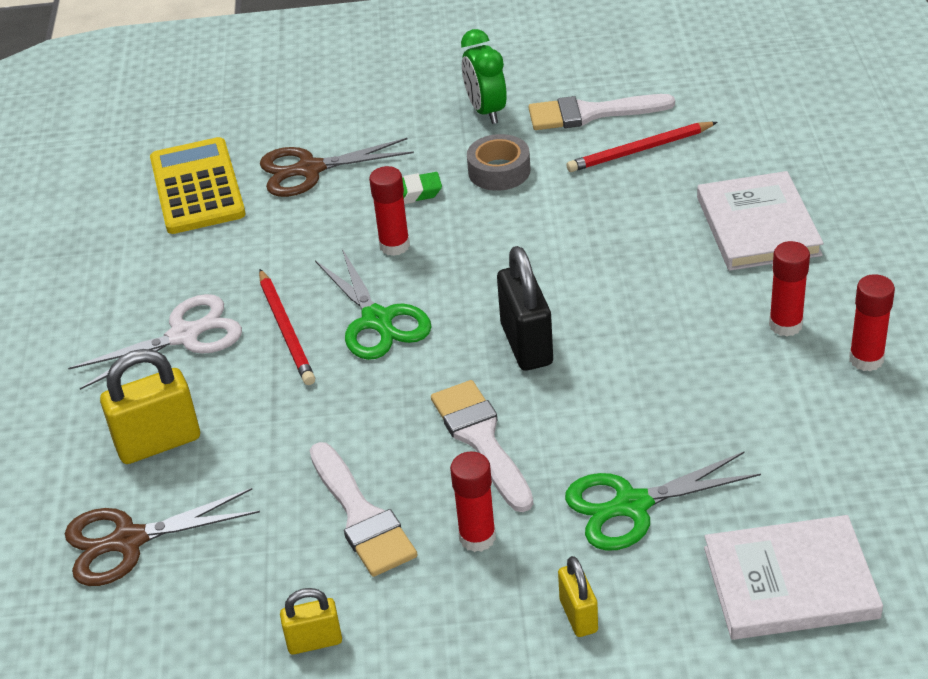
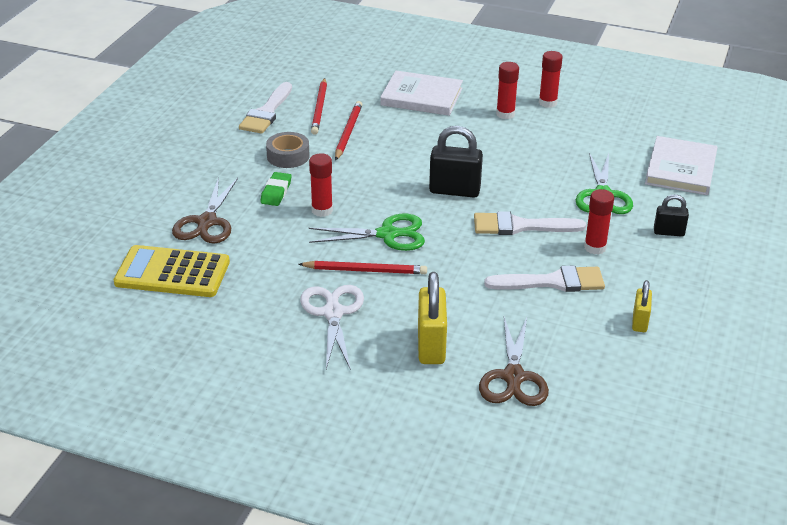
camera: 70 degrees left, 5 degrees down
(486, 111) = (222, 144): green clock -> none
(578, 615) = (668, 232): yellow padlock -> black padlock
(599, 197) = (348, 132): none -> red pencil

